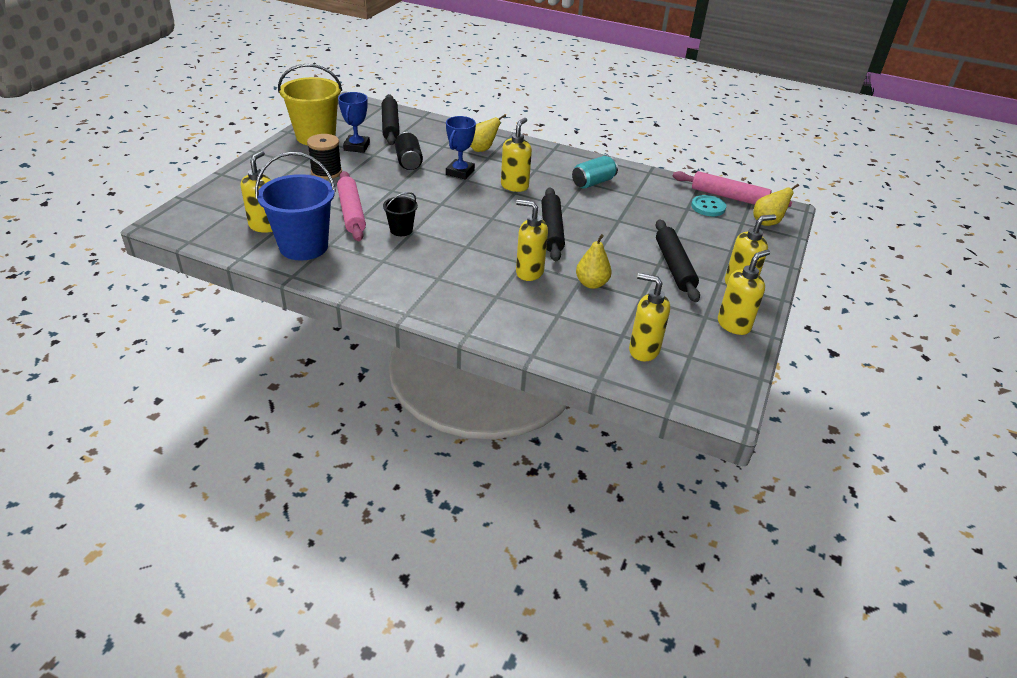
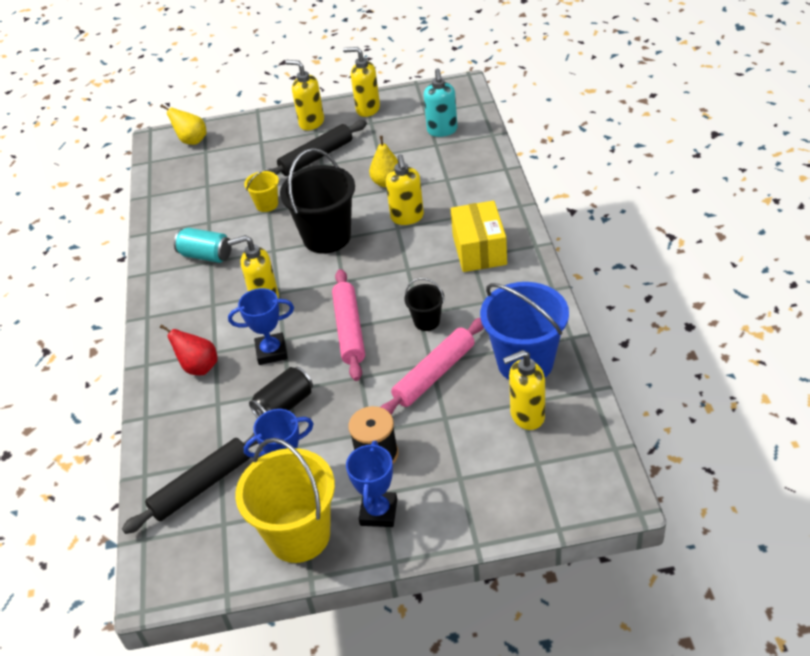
camera: 115 degrees left, 5 degrees up
(290, 159) = (378, 512): none -> blue trophy
(441, 285) = (479, 250): none -> yellow box
(482, 149) = (199, 367): yellow pear -> red pear
(552, 230) = (327, 237): black rolling pin -> black bucket
(628, 222) = (267, 204): none -> yellow bucket
(643, 350) = (442, 130): yellow soap dispenser -> turquoise soap dispenser
(708, 207) = (193, 176): turquoise button -> none
(728, 197) = (160, 173): pink rolling pin -> pink rolling pin (349, 330)

